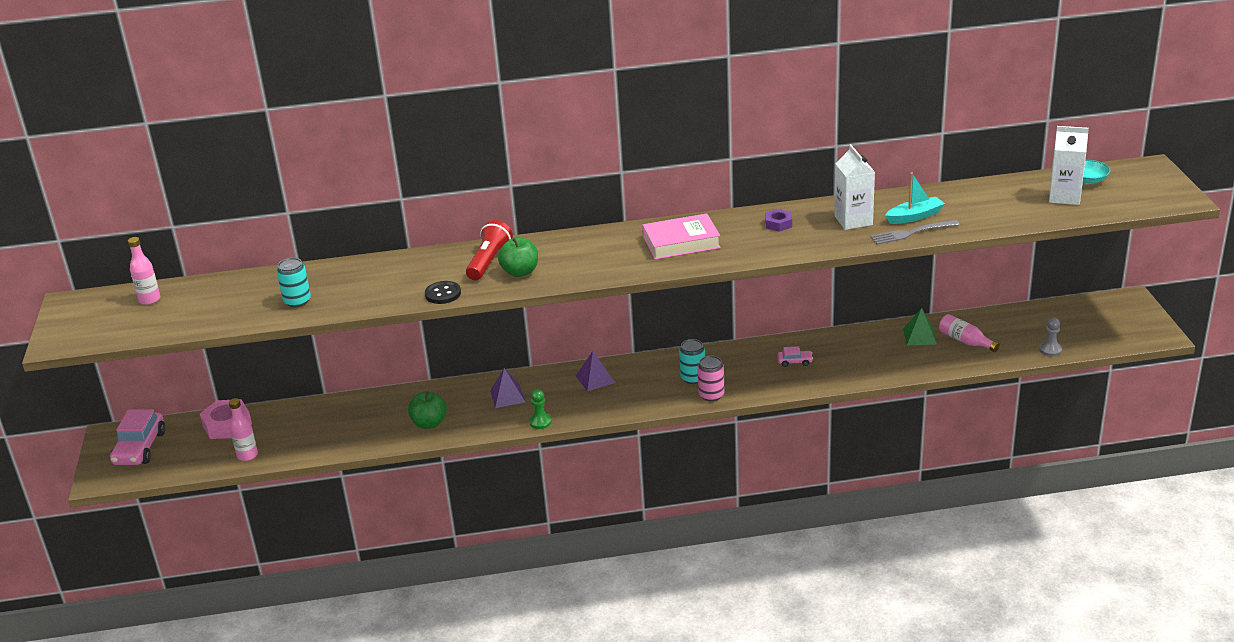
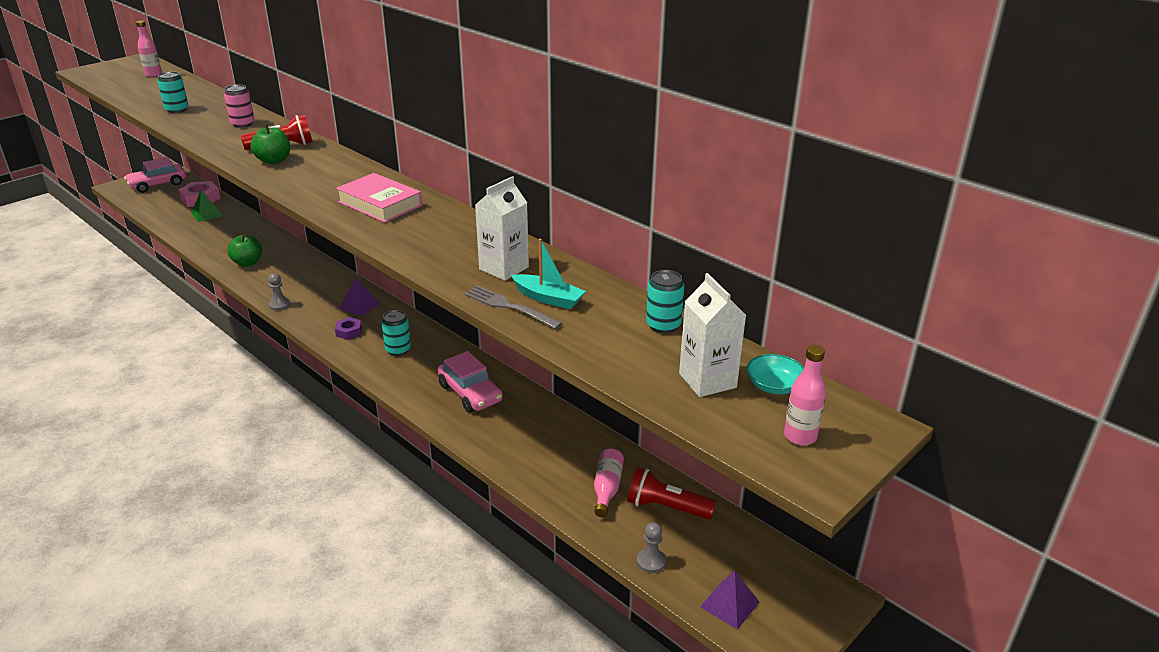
camera: 50 degrees right, 0 degrees up
(247, 455) = (168, 218): pink bottle -> pink bottle (800, 436)
(443, 294) = (218, 146): black button -> none
(507, 396) = (306, 279): purple pyramid -> purple pyramid (729, 604)
(540, 422) = (279, 305): green pawn -> grey pawn
(711, 395) = (378, 368): pink can -> pink can (242, 124)
(778, 224) = (458, 234): purple nut -> purple nut (349, 332)
(794, 362) = (470, 393): pink car -> pink car, size x2.09
(920, 336) = (586, 453): green pyramid -> green pyramid (207, 214)
(989, 190) = (663, 325): none -> turquoise can
(1004, 326) = (666, 507): none -> red flashlight

